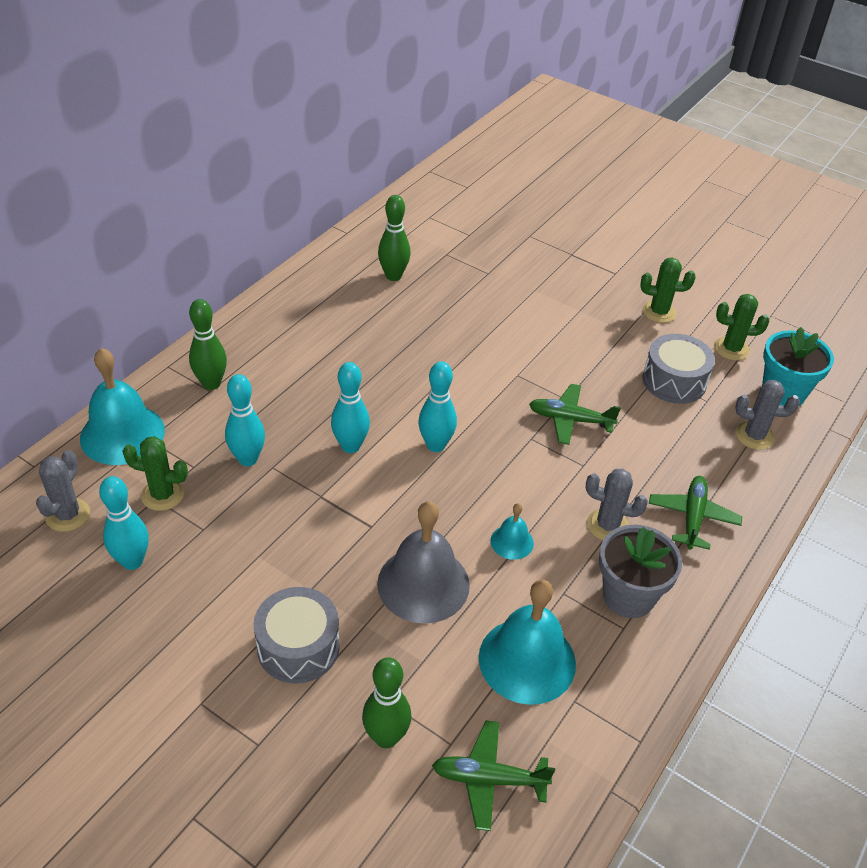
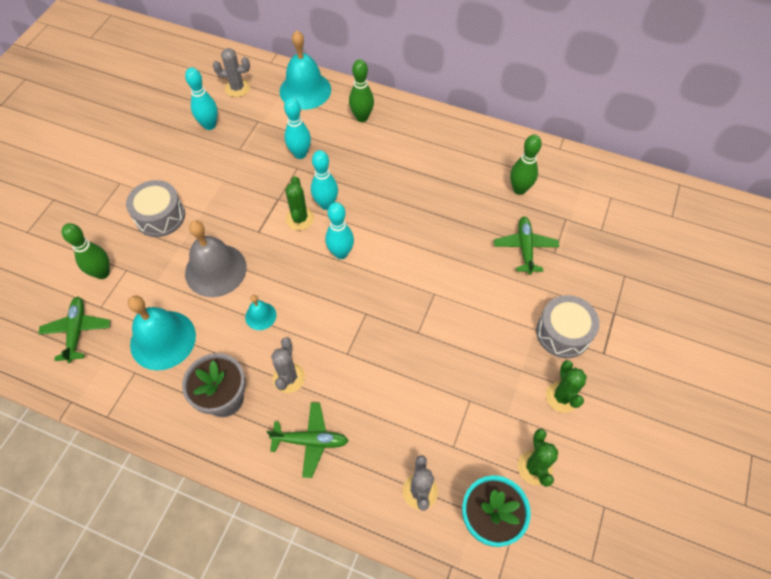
camera: 80 degrees right, 15 degrees up
(162, 495) = (261, 123): green cactus -> green cactus (300, 219)
(570, 419) = (394, 338): green plane -> green plane (525, 247)
(674, 381) = (469, 416): grey drum -> grey drum (563, 333)

